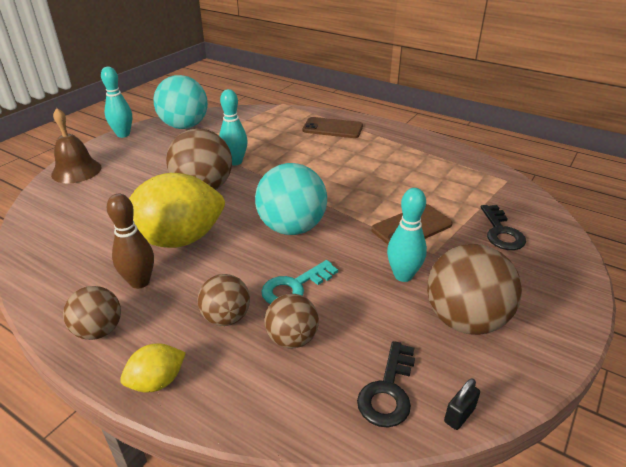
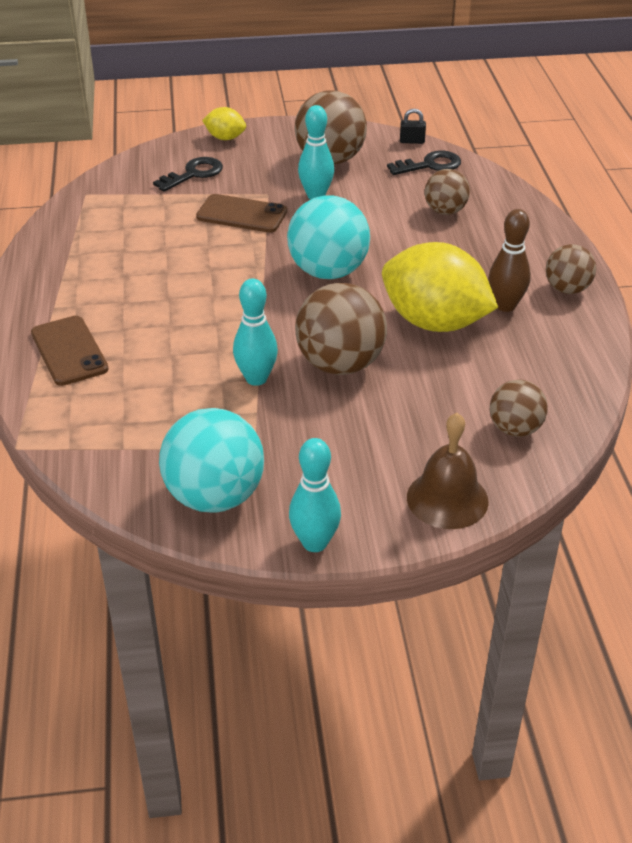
camera: 130 degrees left, 5 degrees up
(157, 381) = (553, 239): yellow lemon -> yellow lemon (225, 138)
(226, 317) = (470, 245): brown ball -> brown ball (515, 429)
(294, 287) = (398, 233): turquoise key -> none

